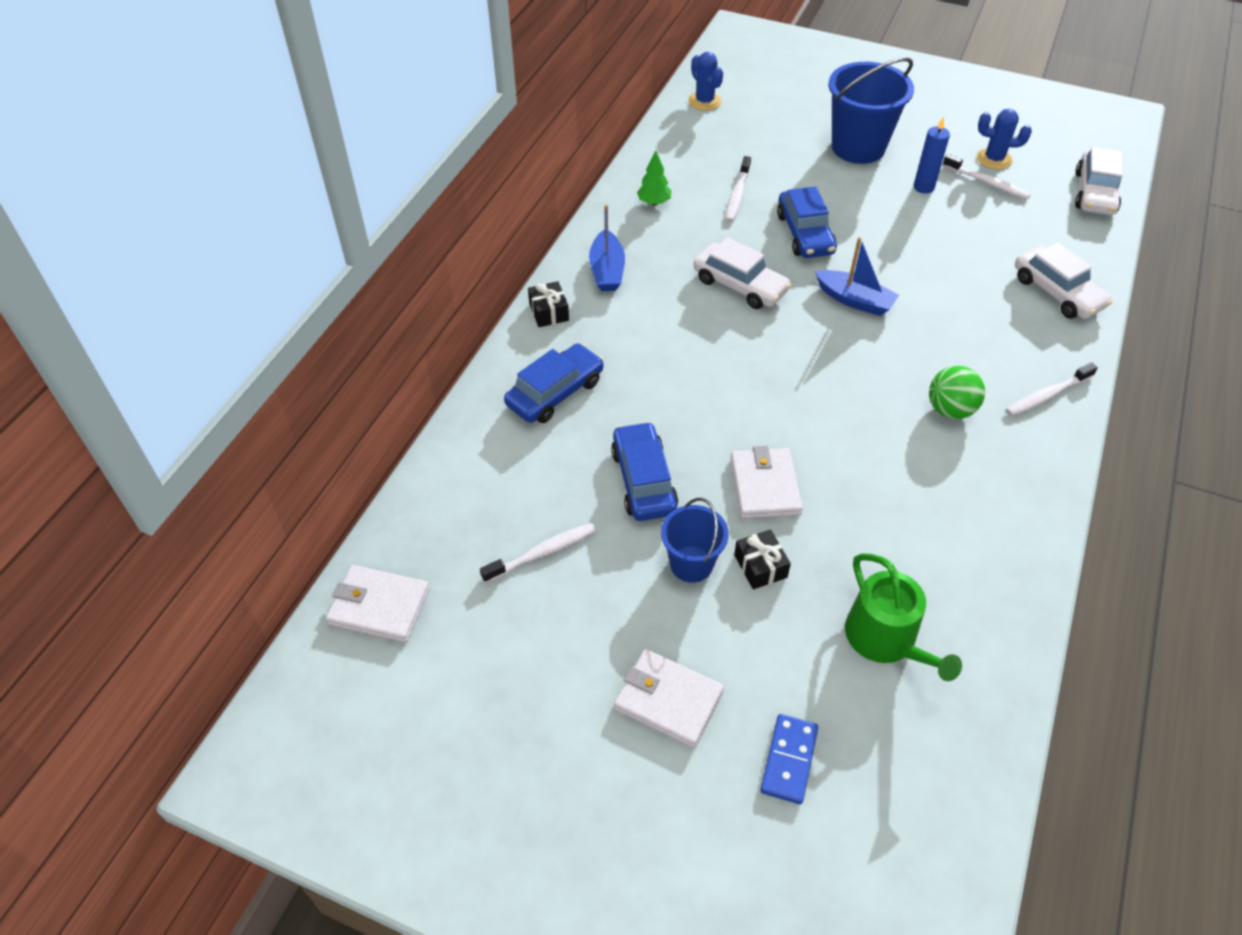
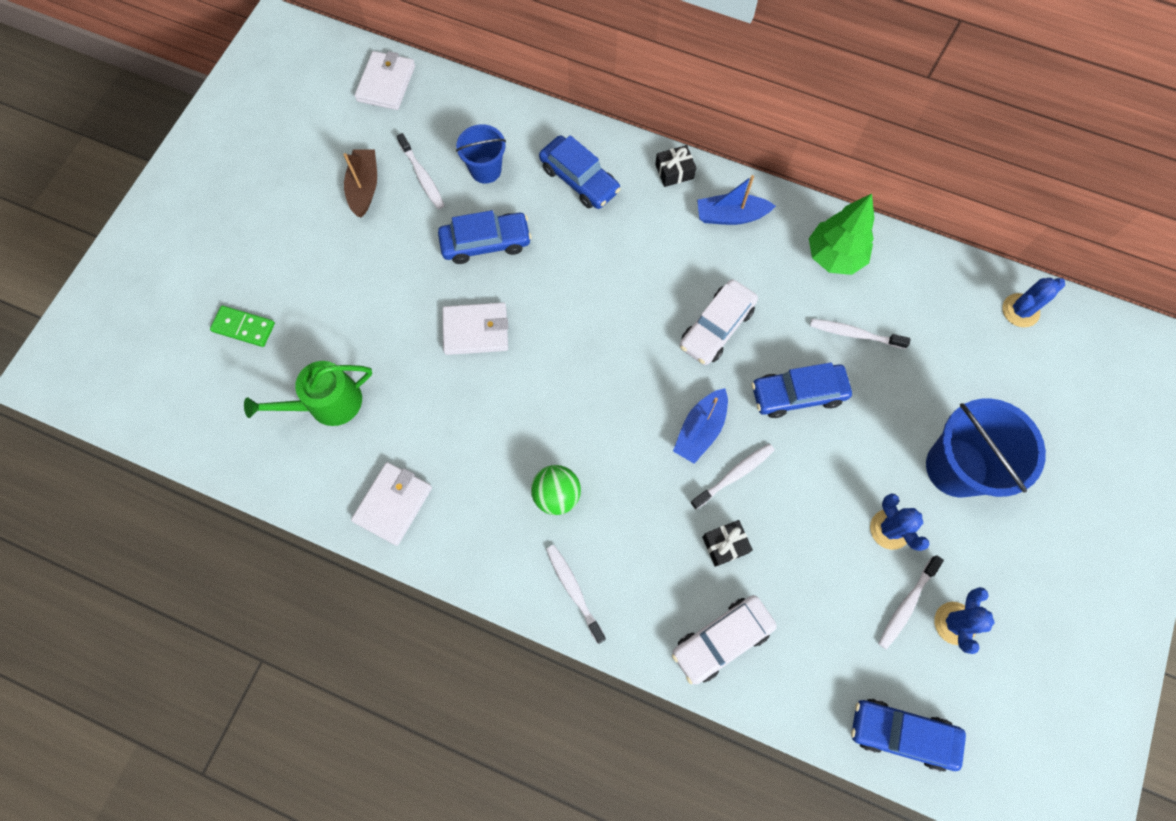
camera: 90 degrees right, 20 degrees up
(557, 621) = (364, 187): none -> brown boat
(654, 202) = (834, 256): green tree -> green tree, size x1.82
(668, 700) = (296, 255): white wallet -> white wallet (393, 504)
(691, 564) = (405, 274): blue bucket -> blue bucket (485, 170)
(760, 566) = (400, 321): black gift -> black gift (725, 545)
(789, 760) = (244, 327): blue domino -> green domino
(896, 279) = (734, 475): none -> white toothbrush
(923, 187) = (890, 529): blue candle -> blue cactus
(1094, 193) = (901, 733): white car -> blue car

